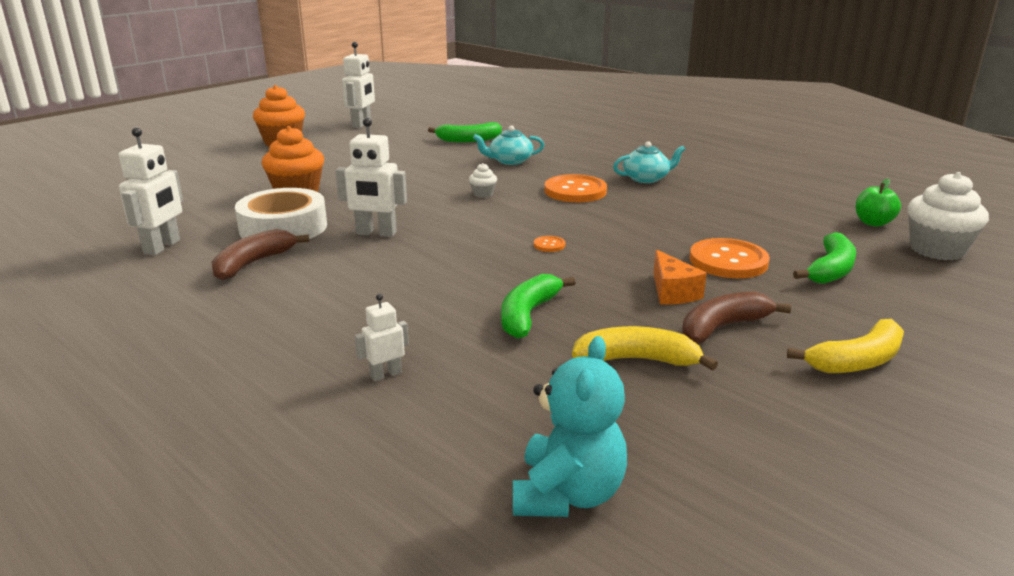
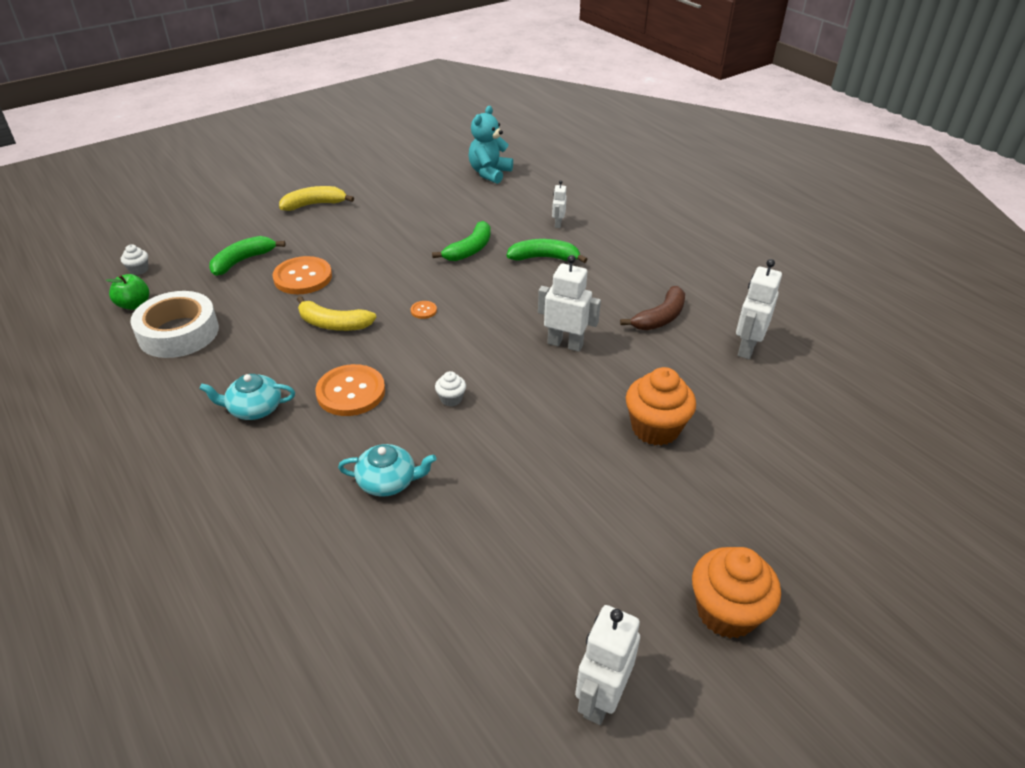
camera: 170 degrees left, 15 degrees up
(283, 227) = (651, 364): white tape -> white tape (178, 333)
(385, 374) = (558, 224): white robot -> white robot turned 120 degrees clockwise
(468, 140) = (420, 573): green banana -> green banana (544, 258)
(637, 360) = (425, 217): yellow banana -> yellow banana (333, 324)
(672, 292) = (368, 256): orange cheese -> none
(723, 327) = (362, 229): brown banana -> none
(937, 250) = (139, 270): white cupcake -> white cupcake, size x0.47

